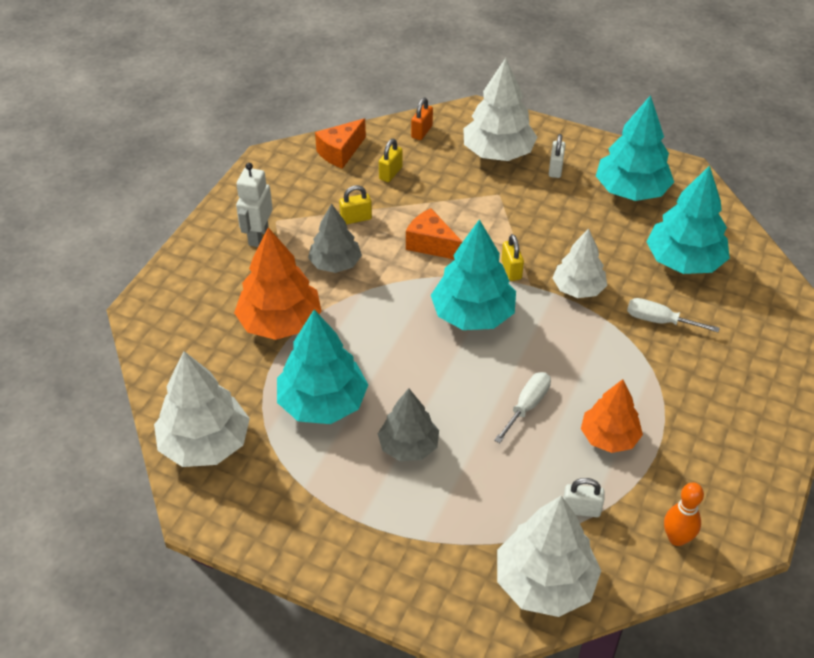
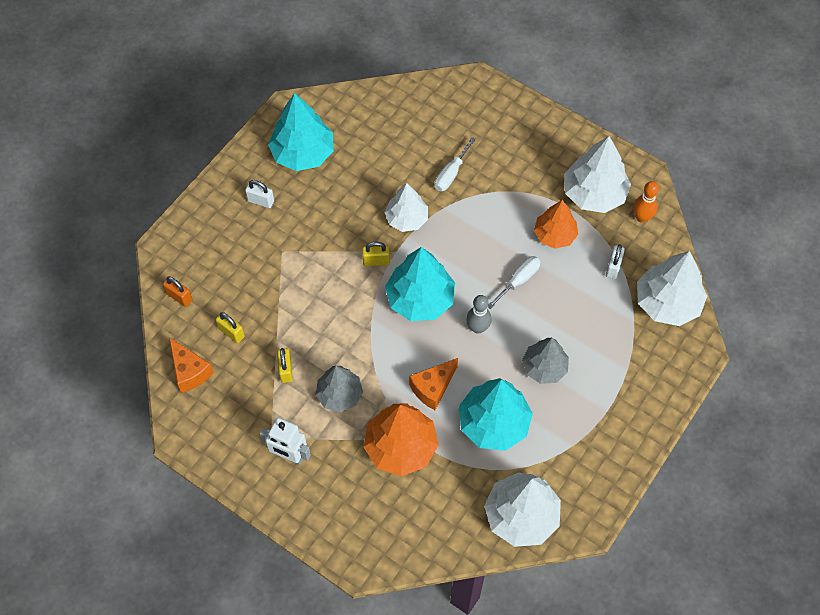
camera: 80 degrees left, 15 degrees up
(431, 245) = (333, 315): orange cheese -> orange cheese (432, 388)
(448, 373) = (477, 328): none -> grey bowling pin
(498, 153) = (227, 240): white tree -> white tree (594, 194)
(527, 406) = (518, 281): white screwdriver -> white screwdriver turned 90 degrees clockwise
(684, 261) = (392, 140): turquoise tree -> none

